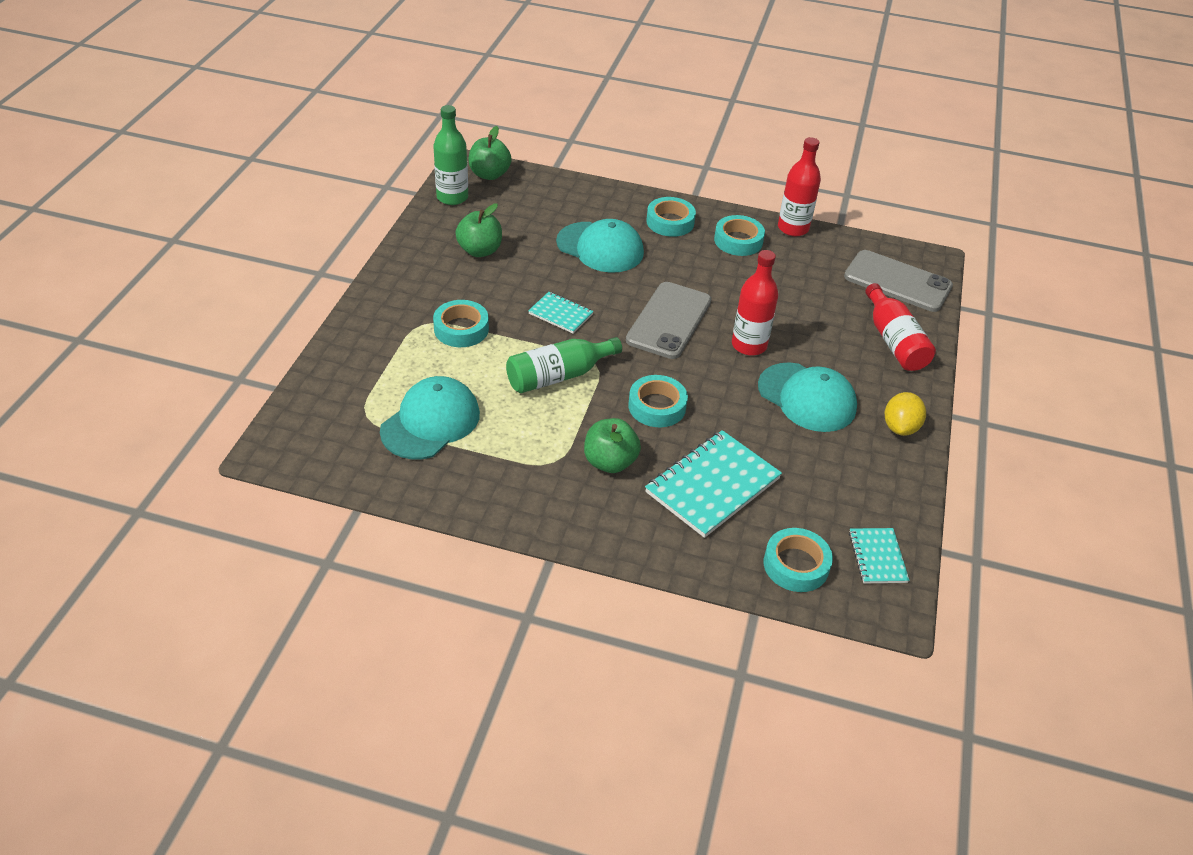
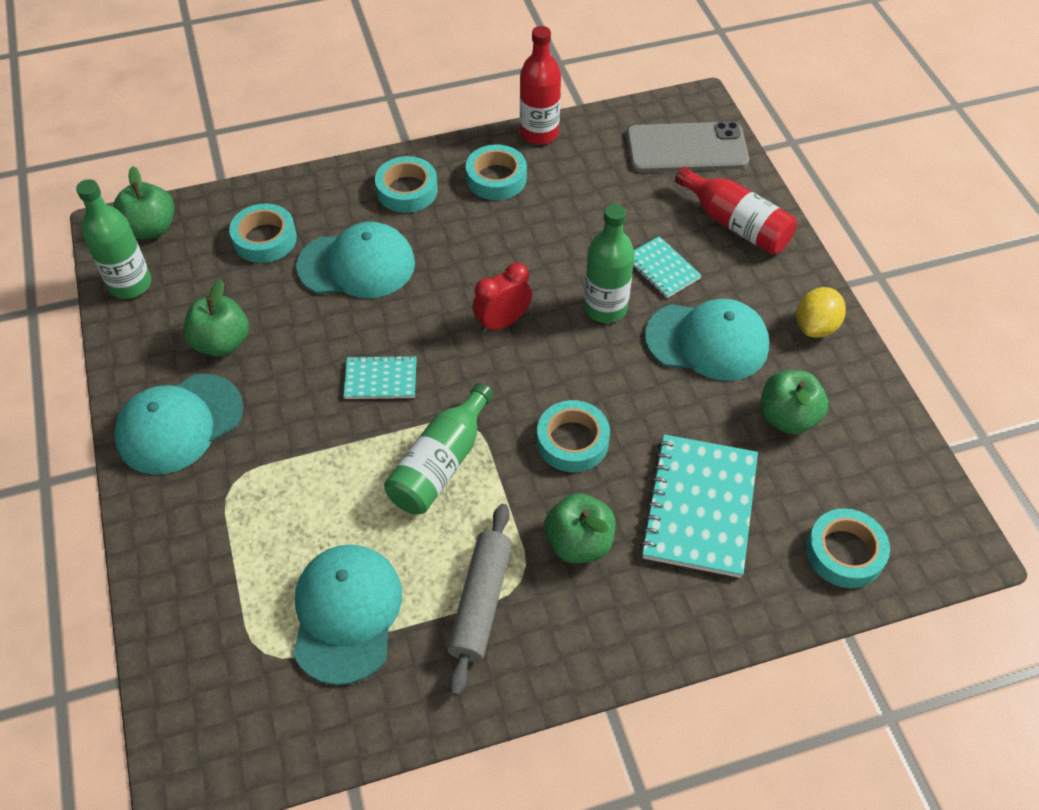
camera: 30 degrees left, 10 degrees up
(419, 280) = (179, 424): none -> turquoise cap
(461, 329) = (283, 464): turquoise tape -> turquoise tape (265, 239)
(517, 459) = (480, 602): none -> grey rolling pin
(669, 320) = (502, 322): grey phone -> red clock
(749, 345) = (605, 308): red bottle -> green bottle
(826, 468) = (787, 417): none -> green apple
(877, 557) = (906, 494): turquoise notebook -> turquoise notebook (662, 269)
(900, 427) = (815, 326): yellow lemon -> yellow lemon turned 45 degrees clockwise

